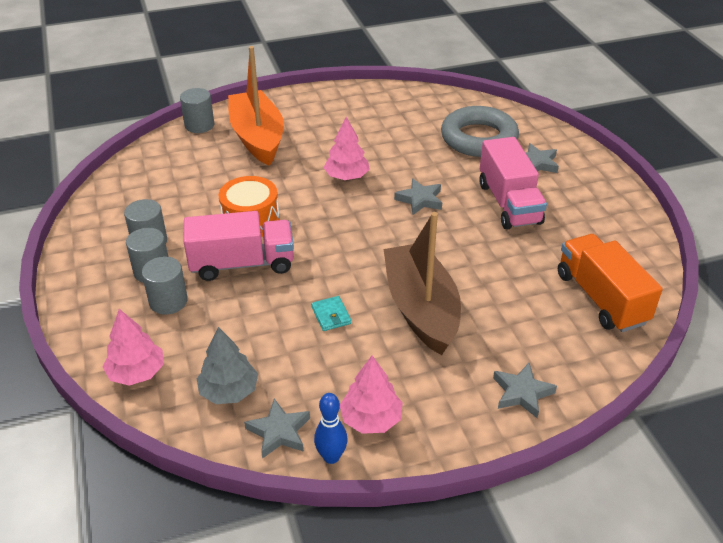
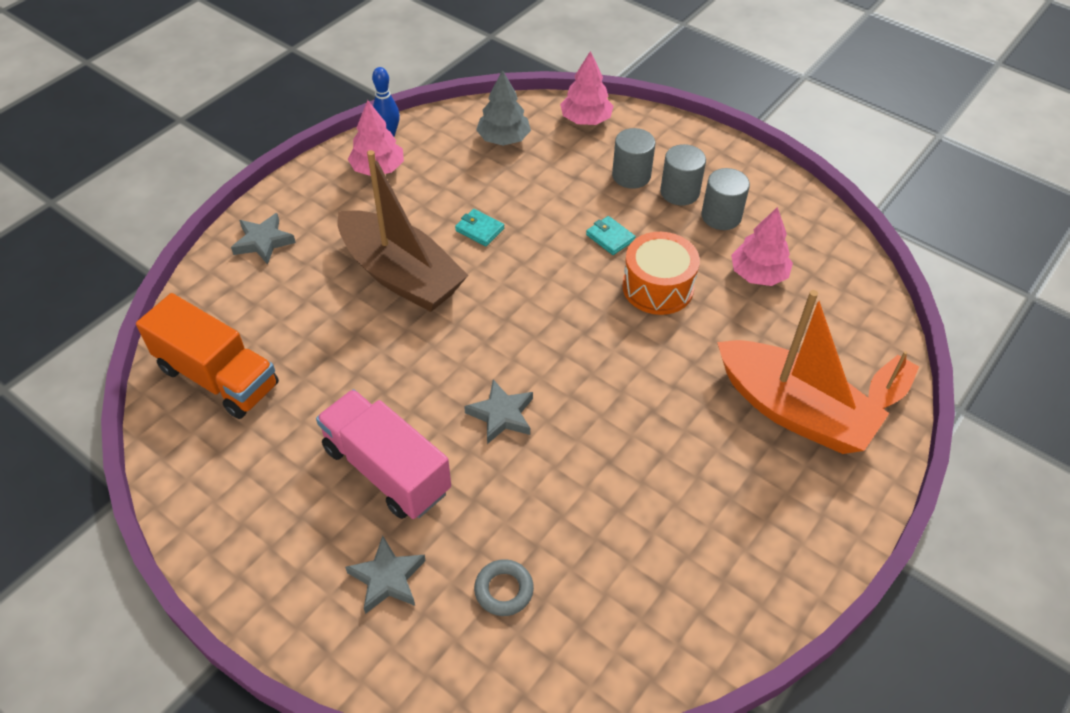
camera: 145 degrees right, 10 degrees up
(199, 125) = (887, 391): grey cylinder -> orange boat
(242, 264) = (610, 237): pink truck -> turquoise wallet
(279, 432) = (440, 132): grey star -> none
(346, 176) = (619, 405): pink tree -> pink tree (758, 274)
(479, 138) = (504, 590): grey ring -> grey ring, size x0.43

